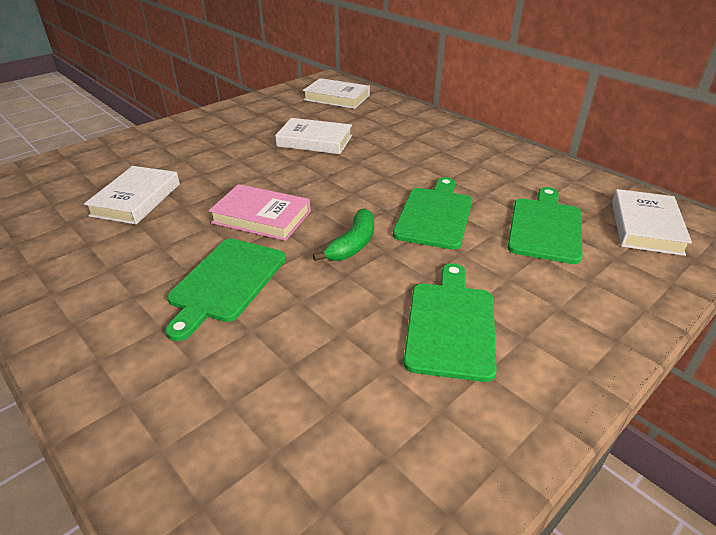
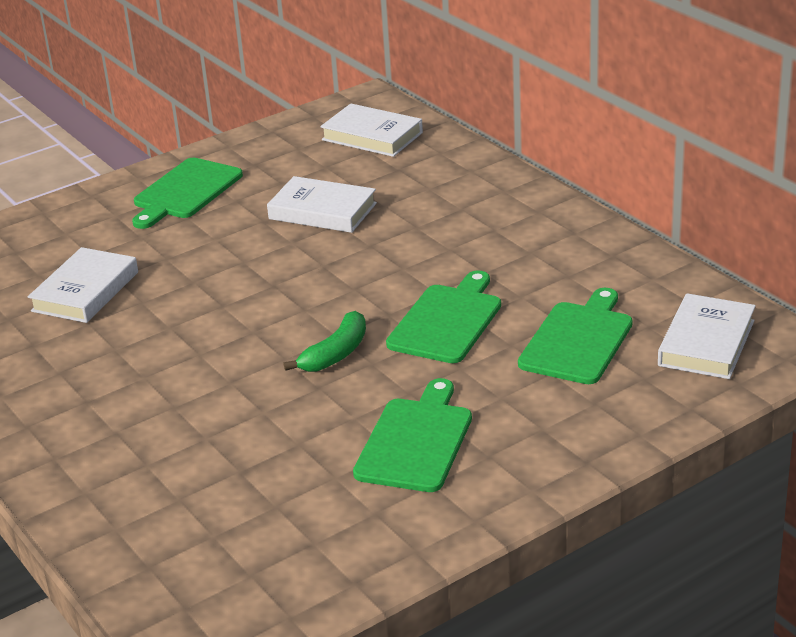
camera: 10 degrees right, 5 degrees down
(226, 282) = (185, 391): green cutting board -> green cutting board (185, 191)
(261, 217) = (234, 318): pink book -> none

